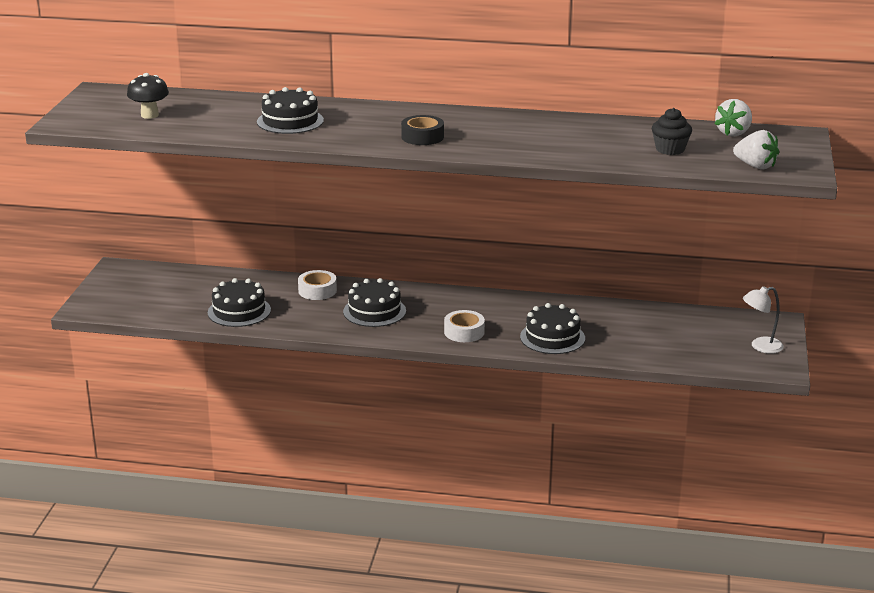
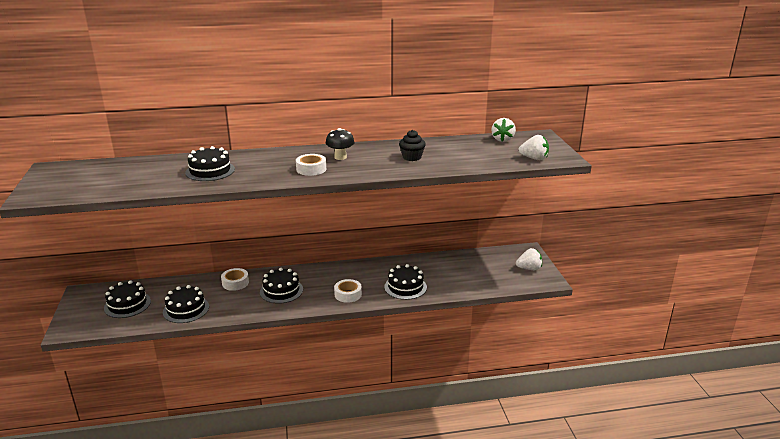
camera: 20 degrees left, 0 degrees up
(149, 115) = (99, 181): black mushroom -> black mushroom (340, 157)
(168, 292) = (127, 304): none -> black cake
(422, 137) = (311, 169): black tape -> white tape
(670, 149) = (475, 155): black cupcake -> black cupcake (412, 157)
(760, 346) = (529, 268): white lamp -> white strawberry

